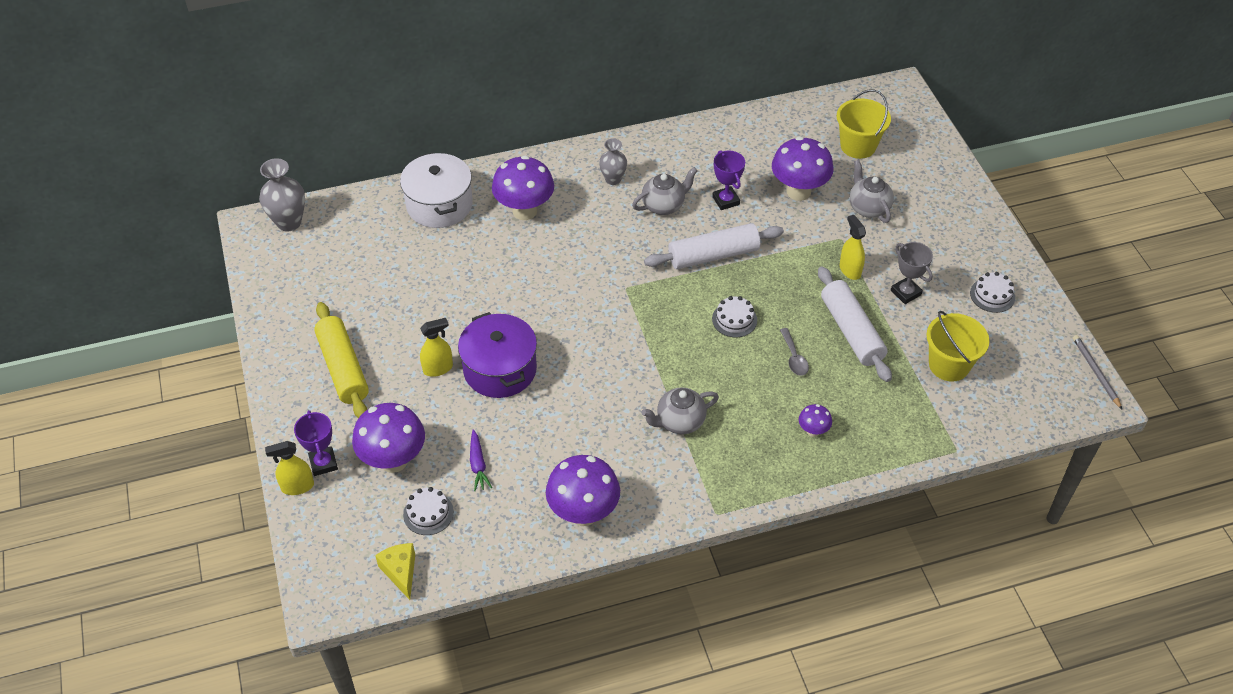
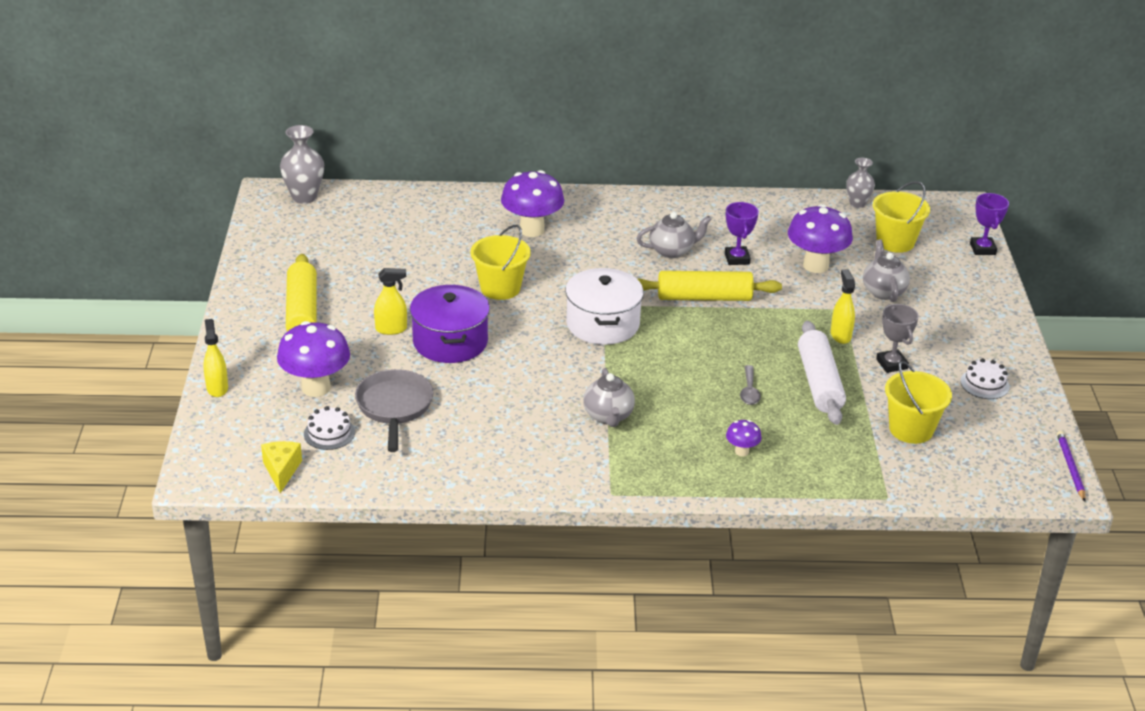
camera: 15 degrees right, 15 degrees down
(297, 486) = (217, 388): yellow spray bottle -> yellow spray bottle turned 75 degrees clockwise
(323, 463) = (249, 376): purple trophy -> purple trophy (982, 249)
(439, 205) = (451, 210): white pot -> white pot (602, 324)
(478, 464) = (394, 407): purple carrot -> grey pan
(522, 291) = (500, 288): none -> yellow bucket
(583, 513) = (479, 465): purple mushroom -> none
(613, 179) = (630, 222): grey vase -> grey vase (857, 203)
(679, 422) = (608, 416): grey teapot -> grey teapot turned 90 degrees counterclockwise
(713, 255) = (704, 297): white rolling pin -> yellow rolling pin
(734, 319) = (702, 350): white cake -> none
(1095, 372) = (1070, 467): grey pencil -> purple pencil

